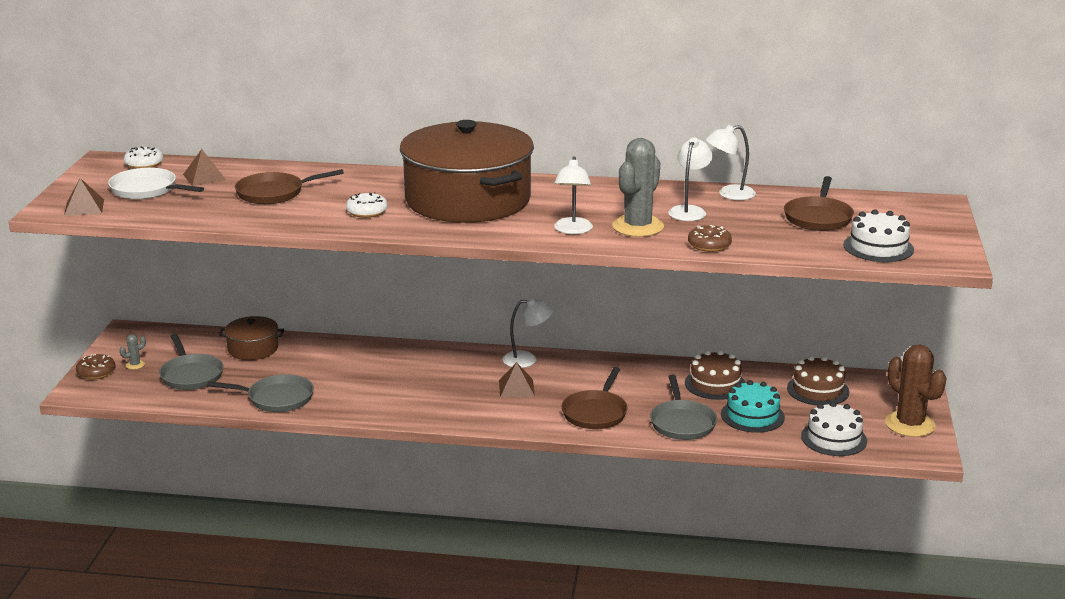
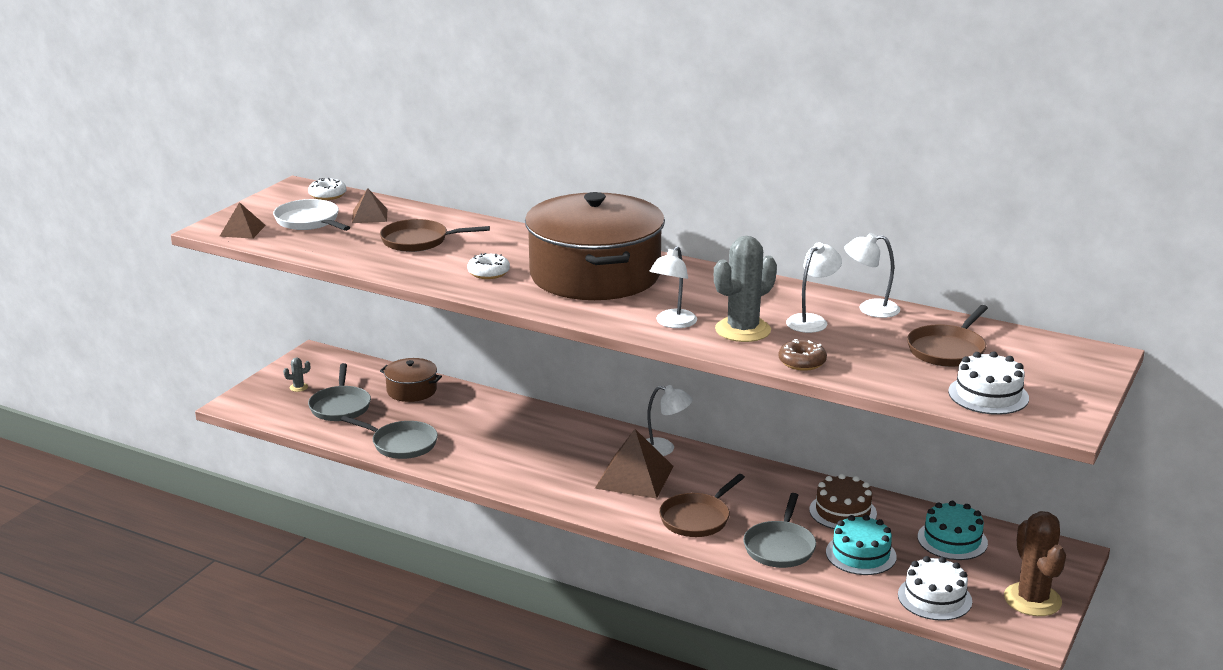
camera: 20 degrees right, 0 degrees up
(96, 372) = (261, 388): brown donut -> none
(516, 388) = (634, 477): brown pyramid -> brown pyramid, size x1.77
(818, 390) = (952, 540): brown cake -> turquoise cake

